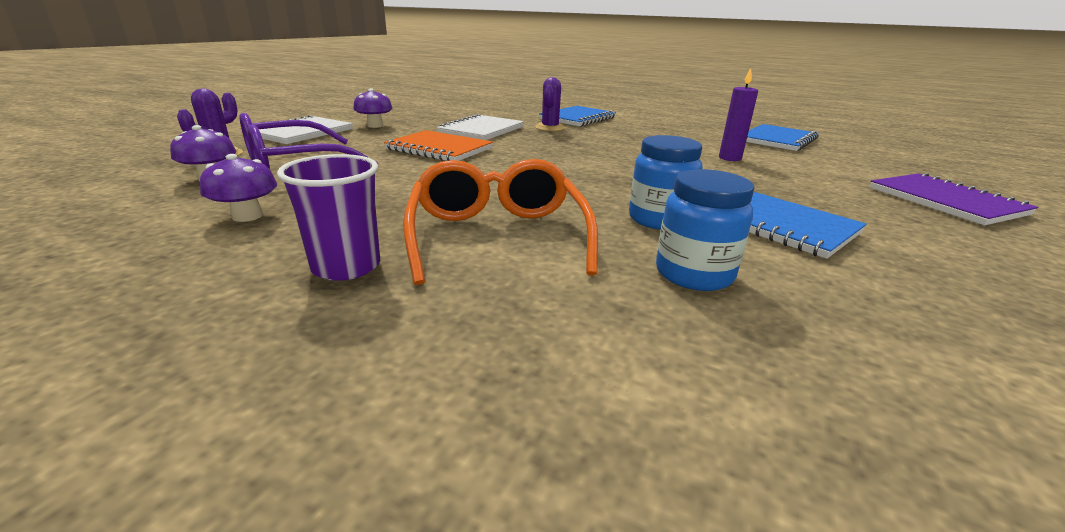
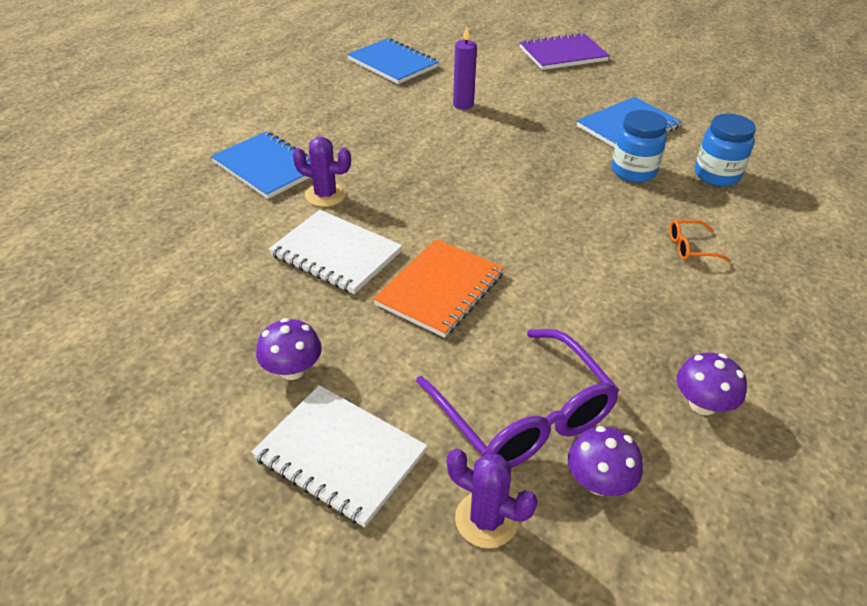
camera: 85 degrees left, 15 degrees up
(346, 266) = (770, 318): purple cup -> none
(497, 236) = (690, 247): orange glasses -> orange glasses, size x0.44

